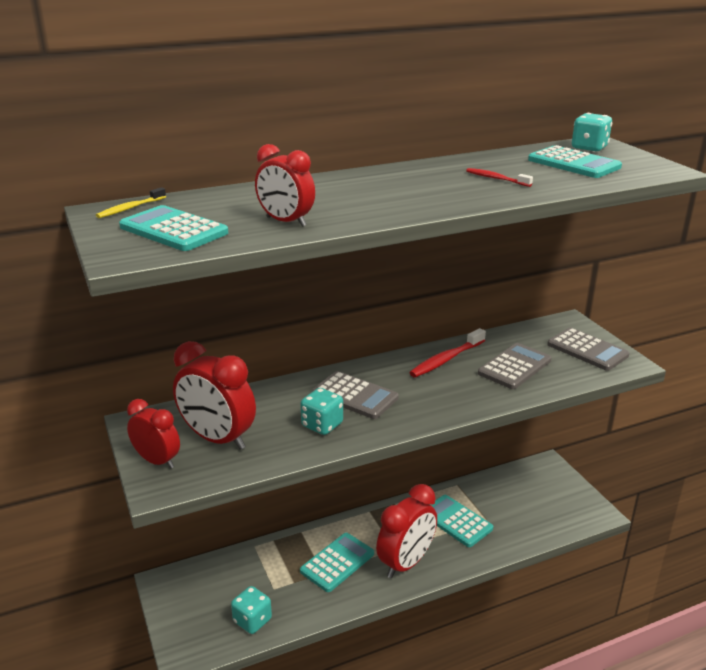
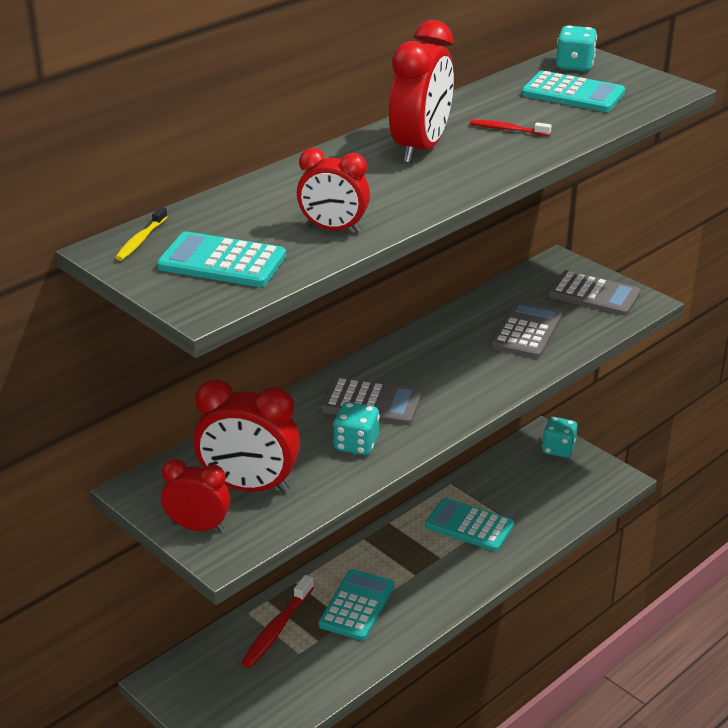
camera: 20 degrees left, 5 degrees up
(252, 620) = (293, 693): turquoise dice -> turquoise dice (558, 449)
(406, 563) = (435, 586): red clock -> red clock (420, 148)
(446, 359) = (447, 337): red toothbrush -> red toothbrush (276, 629)

